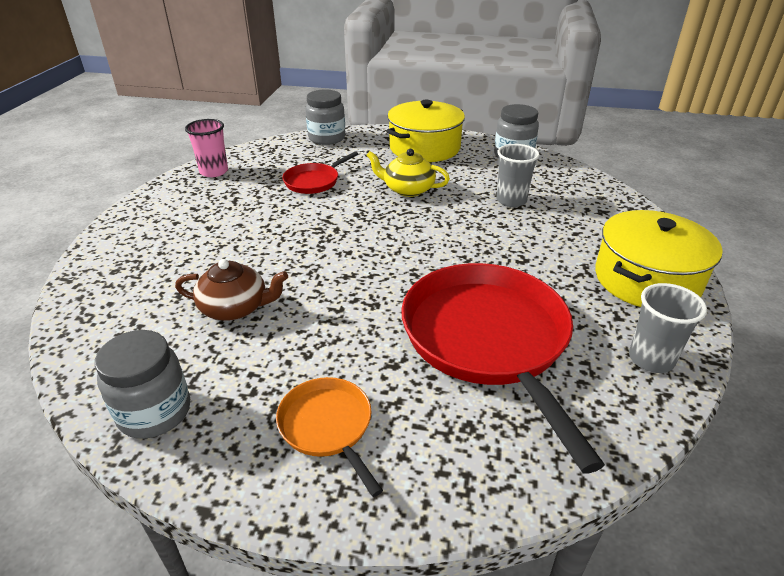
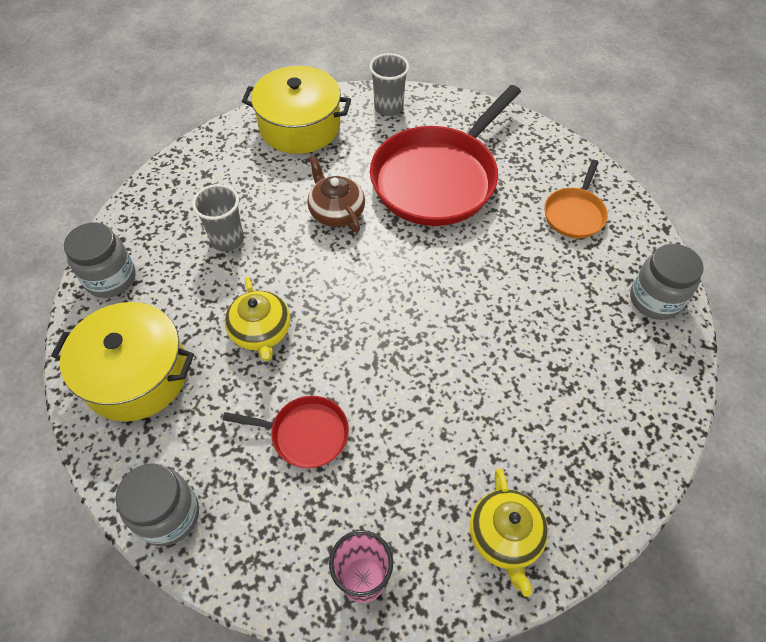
camera: 125 degrees left, 20 degrees up
(153, 218) = (505, 537): none -> yellow teapot
(235, 308) = (543, 335): brown teapot -> brown teapot (336, 211)

